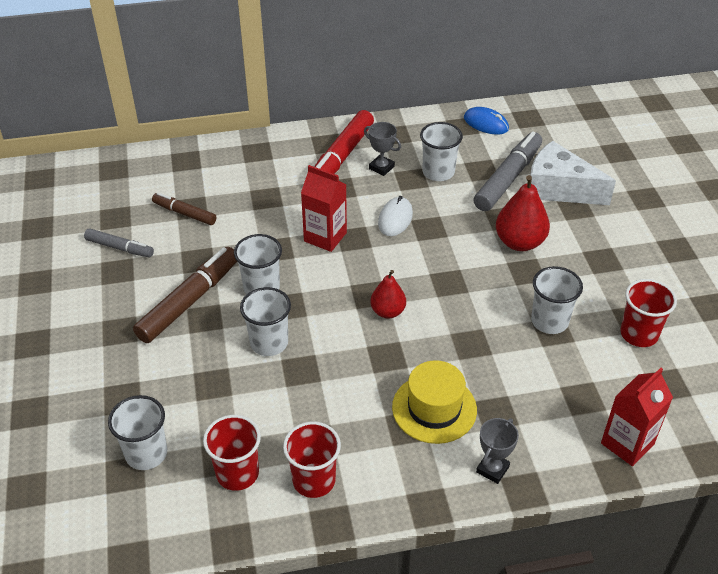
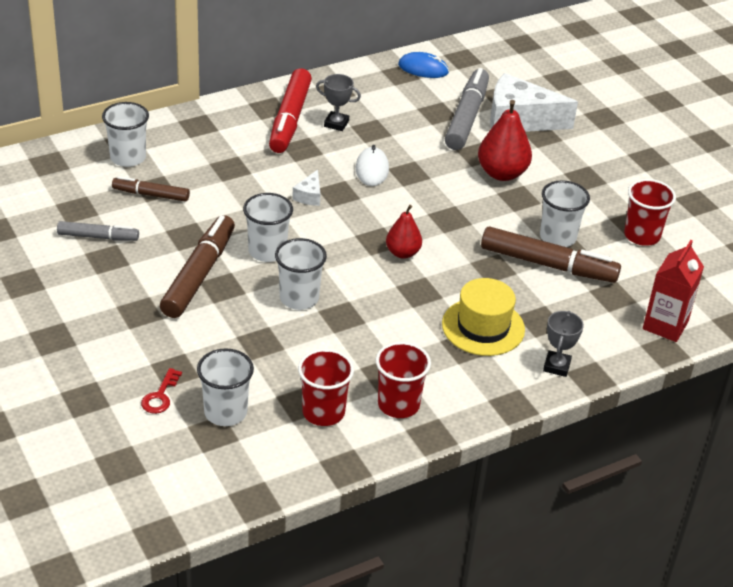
camera: 20 degrees left, 5 degrees down
(96, 423) = (160, 396): none -> red key
(325, 237) = (309, 196): red carton -> white cheese
(438, 172) = (395, 120): white cup -> white cup (128, 157)
(528, 350) = (548, 264): none -> brown marker

